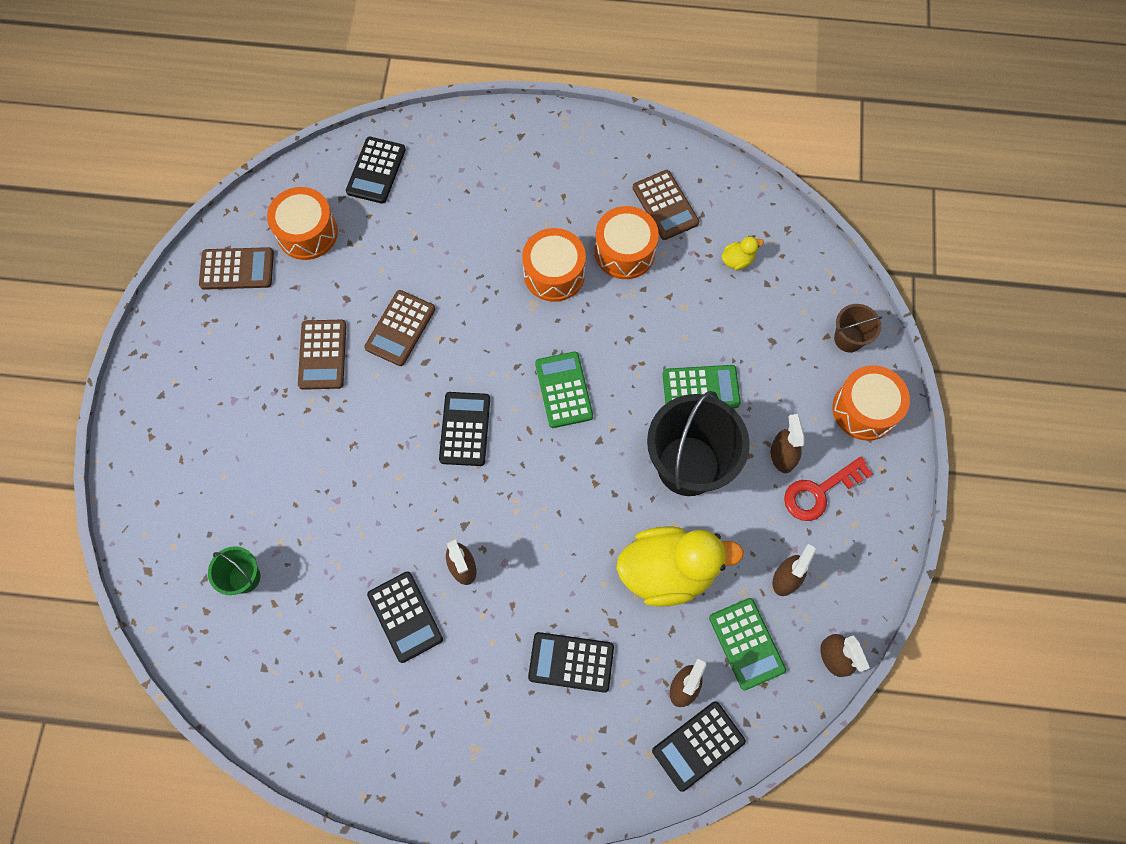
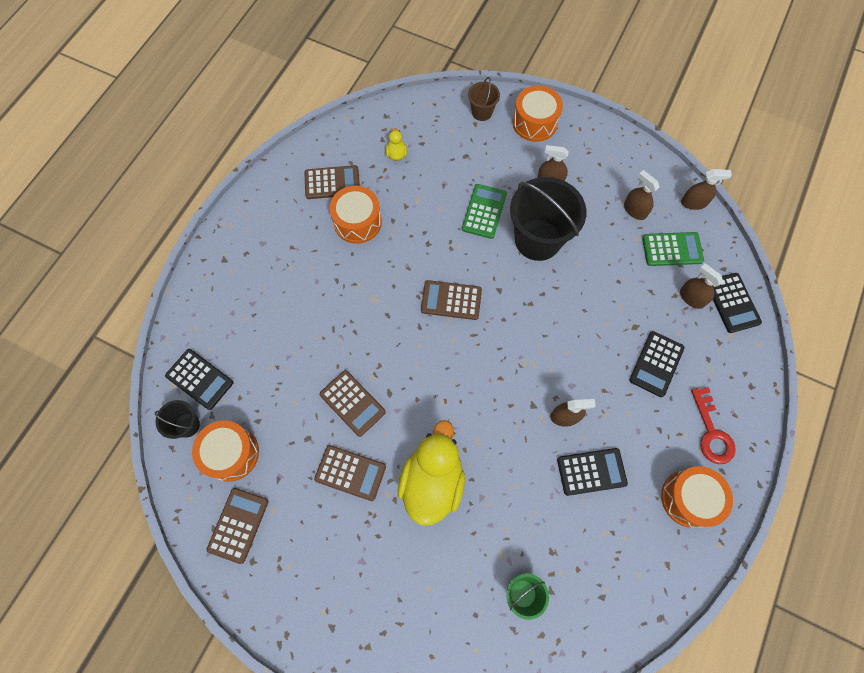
camera: 70 degrees left, 0 degrees up
(324, 180) = (187, 425): none -> black bucket
(465, 429) = (456, 380): black calculator -> none
(554, 273) = (354, 275): orange drum -> orange drum (689, 498)
(563, 390) = (451, 300): green calculator -> brown calculator
(668, 571) = (609, 279): yellow duck -> yellow duck (432, 481)
(819, 492) = (582, 169): red key -> red key (711, 432)

